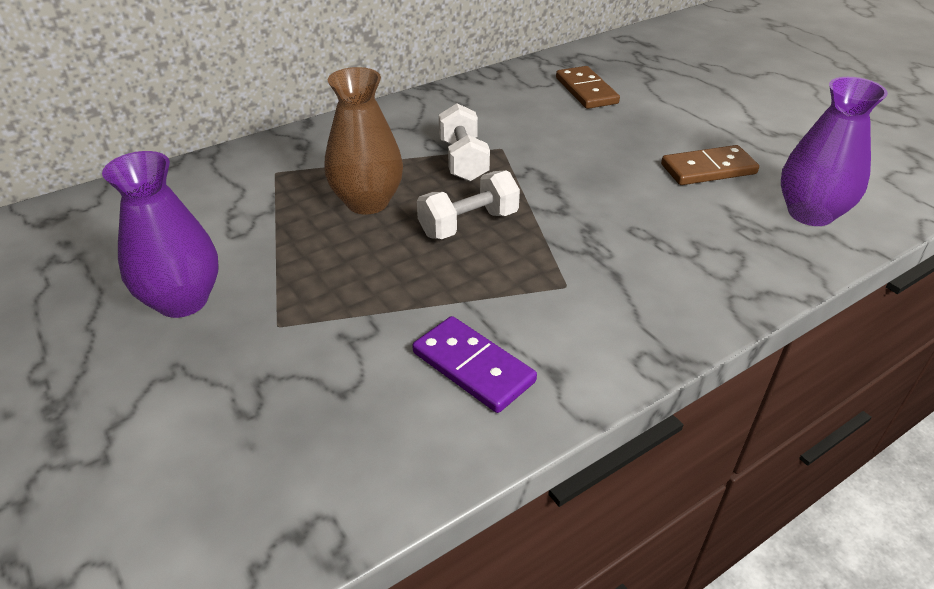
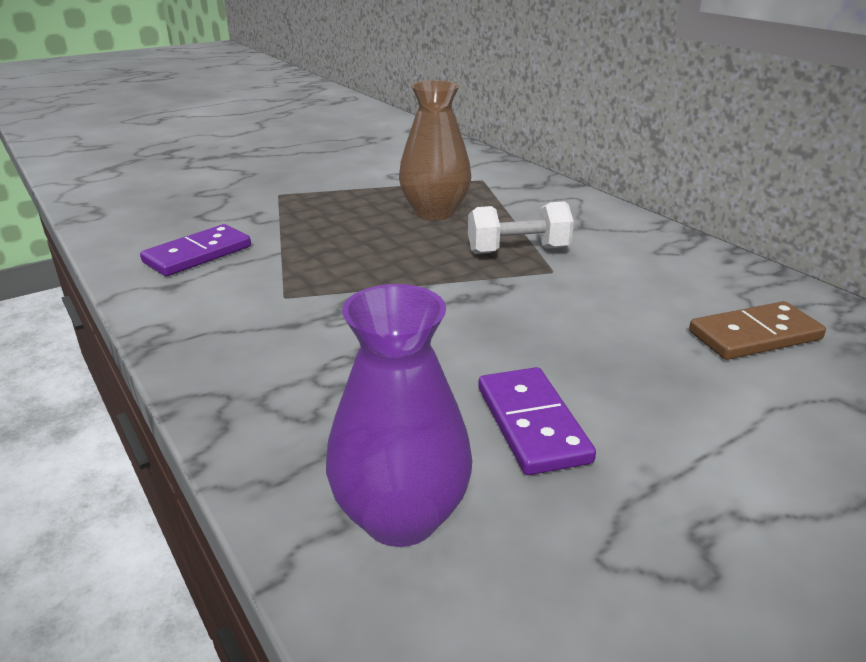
camera: 90 degrees right, 10 degrees down
(182, 300) = (315, 168): purple vase -> none
(468, 224) = (395, 253): white dumbbell -> none
(708, 169) = (531, 424): brown domino -> purple domino

